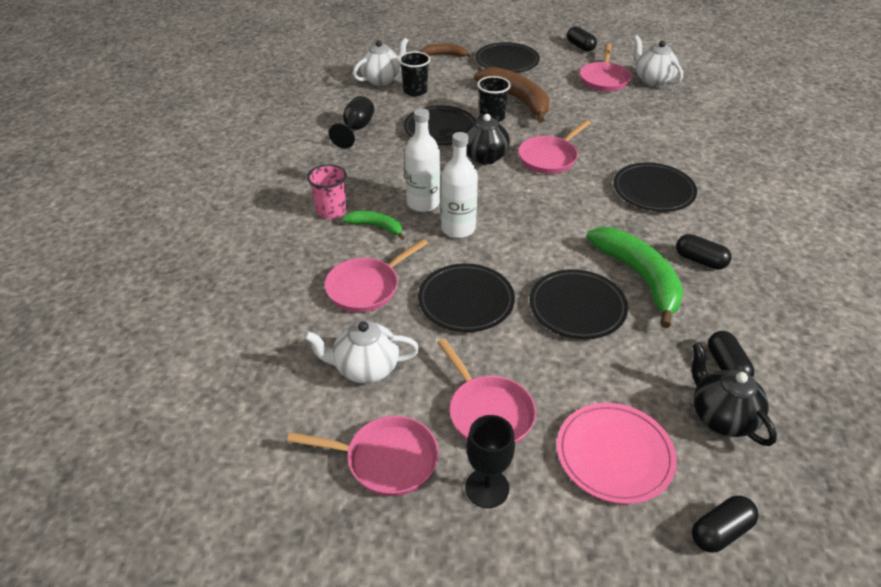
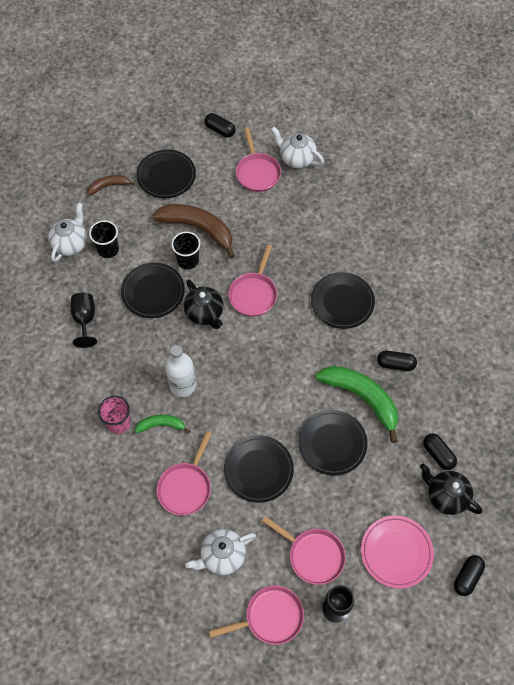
camera: 25 degrees left, 20 degrees up
(458, 228) = (221, 402): white bottle -> none

